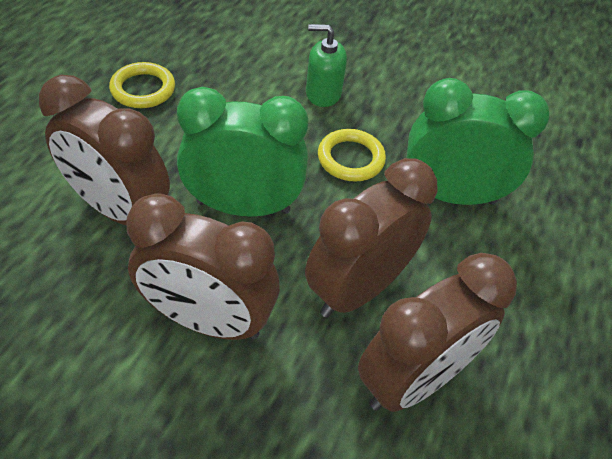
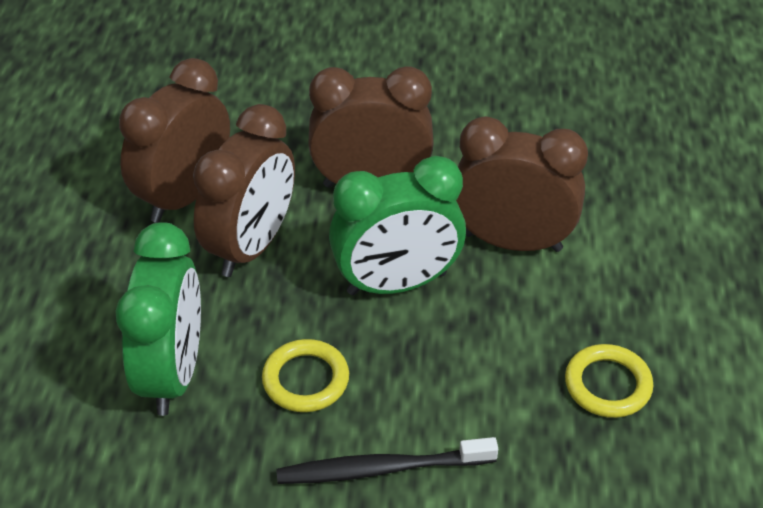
camera: 165 degrees right, 5 degrees down
(323, 93) = (380, 469): green soap dispenser -> black toothbrush
(451, 195) = (173, 373): green clock -> green clock turned 75 degrees counterclockwise

